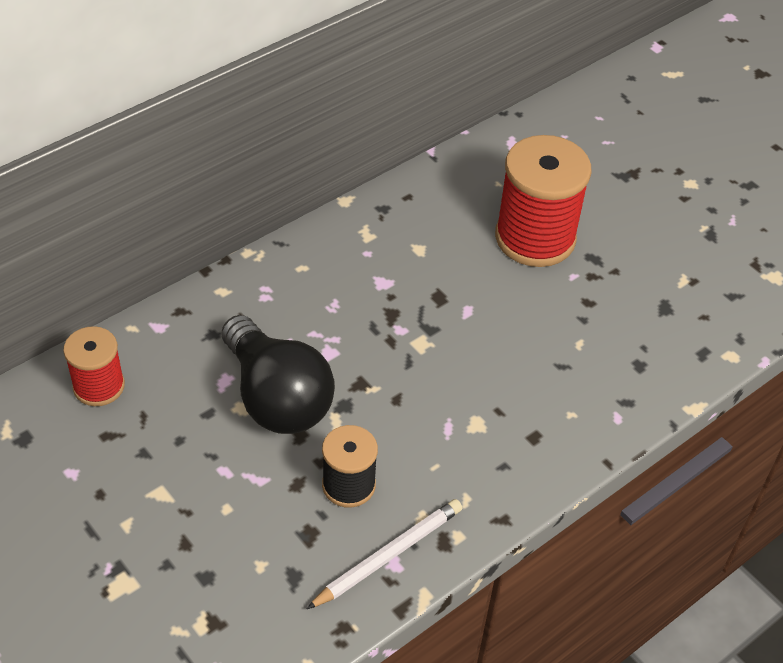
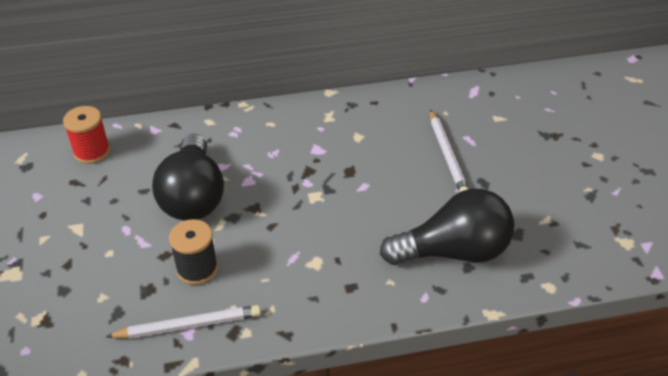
camera: 30 degrees right, 5 degrees down
(535, 238) = (447, 155): red spool -> white pencil
(614, 353) = (453, 251): none -> black light bulb

